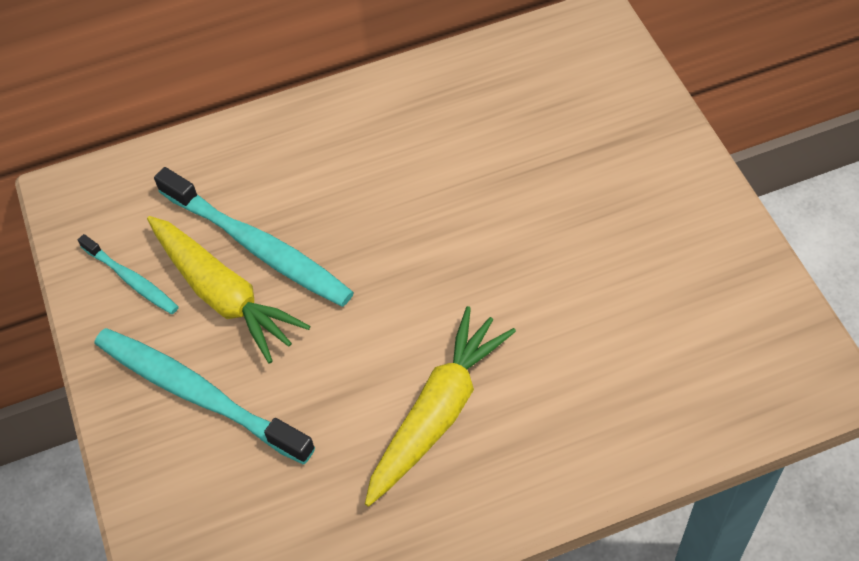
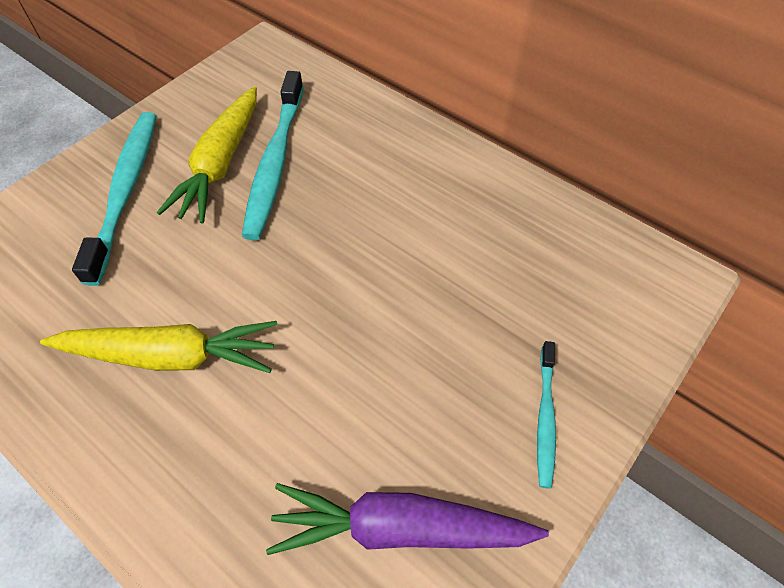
camera: 55 degrees right, 0 degrees up
(131, 279) = (208, 110): turquoise toothbrush -> turquoise toothbrush (545, 417)
(691, 304) = (400, 527): none -> purple carrot

